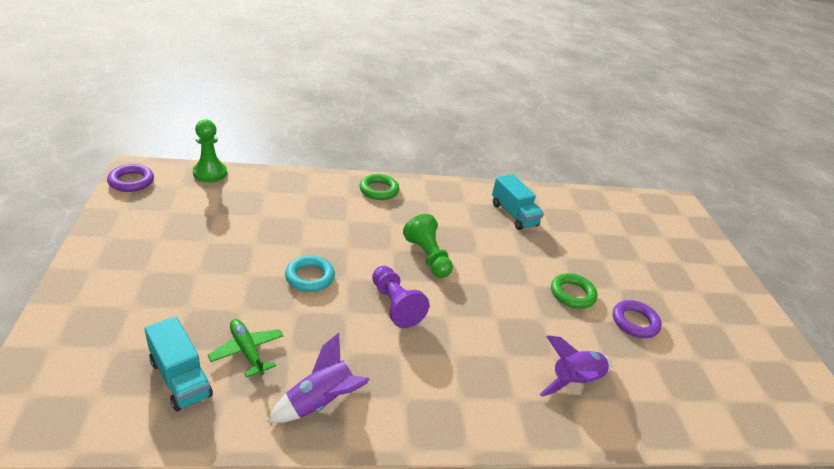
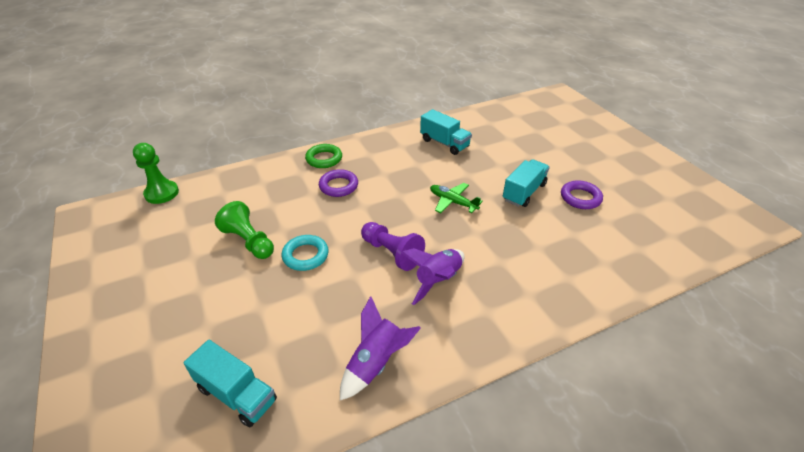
camera: 15 degrees left, 5 degrees up
(131, 181) = (87, 226): purple ring -> purple ring (338, 186)
(247, 351) = (285, 344): green plane -> green plane (452, 202)
(428, 257) = (396, 202): green pawn -> green pawn (249, 241)
(572, 294) = (524, 192): green ring -> turquoise truck
(574, 381) = (564, 262): purple rocket -> purple rocket (438, 280)

